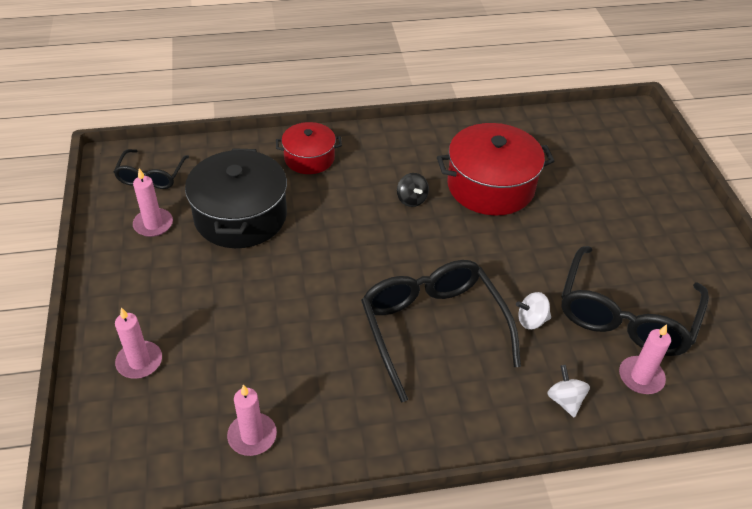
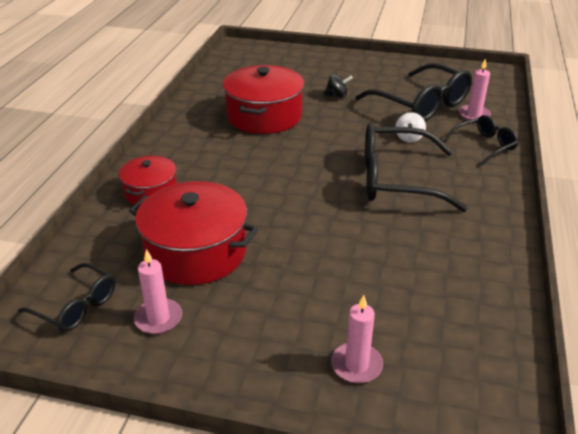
camera: 65 degrees left, 10 degrees down
(240, 216) = (196, 252): black pot -> red pot
(252, 436) = (474, 301): pink candle -> none
(411, 199) = (251, 153): black spinning top -> black spinning top (337, 96)
(565, 400) = (484, 146): white spinning top -> black glasses

